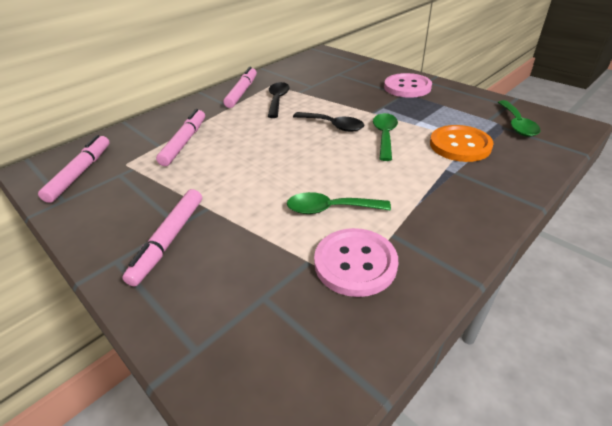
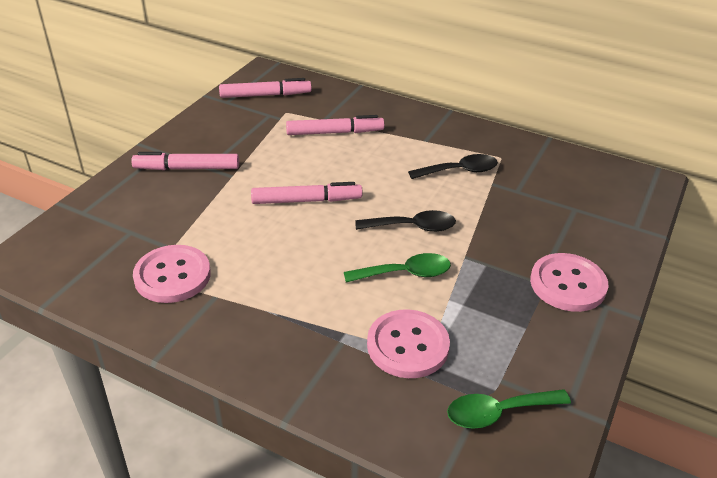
camera: 70 degrees right, 0 degrees up
(242, 92) = (465, 140): pink marker -> pink marker (306, 200)
(330, 209) = (246, 249): green spoon -> none
(333, 126) = (413, 227): black spoon -> black spoon turned 105 degrees counterclockwise
(460, 145) = (408, 345): orange button -> pink button

